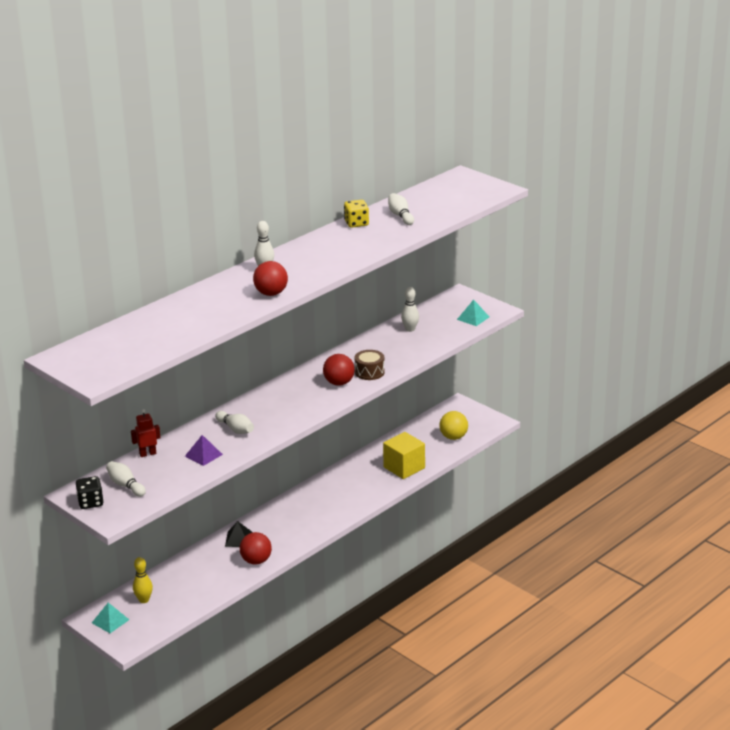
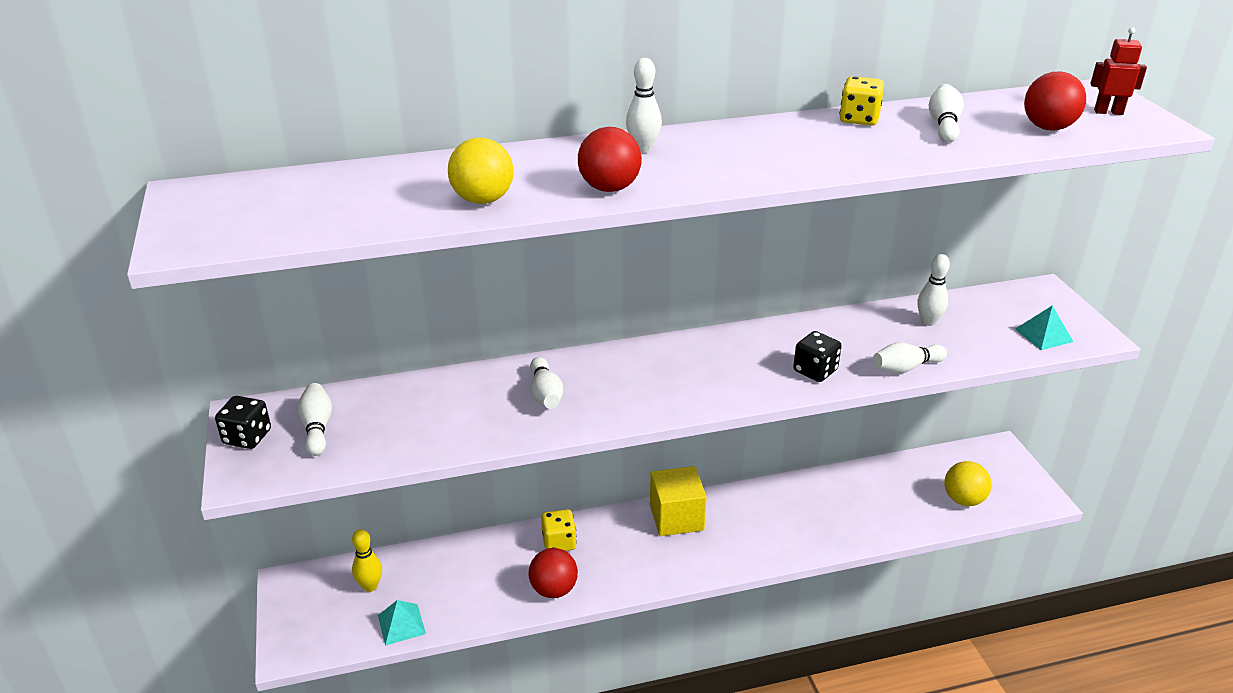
camera: 30 degrees right, 5 degrees up
(110, 621) = (304, 600): turquoise pyramid -> turquoise pyramid (401, 624)
(147, 454) = (396, 388): red robot -> red robot (1108, 112)
(203, 455) = (463, 420): purple pyramid -> none
(216, 317) = (483, 200): none -> yellow ball
(238, 539) = (559, 542): black pyramid -> yellow dice
(339, 383) = (755, 372): red ball -> red ball (1048, 128)
(369, 372) = (815, 371): brown drum -> black dice
(404, 467) = (860, 521): yellow cube -> yellow cube (676, 517)
(414, 356) = (906, 368): none -> white bowling pin

